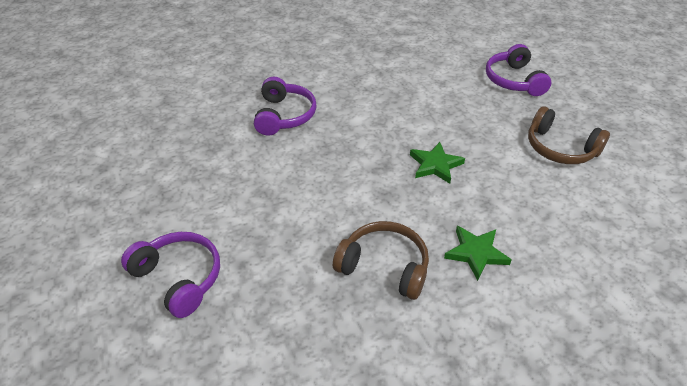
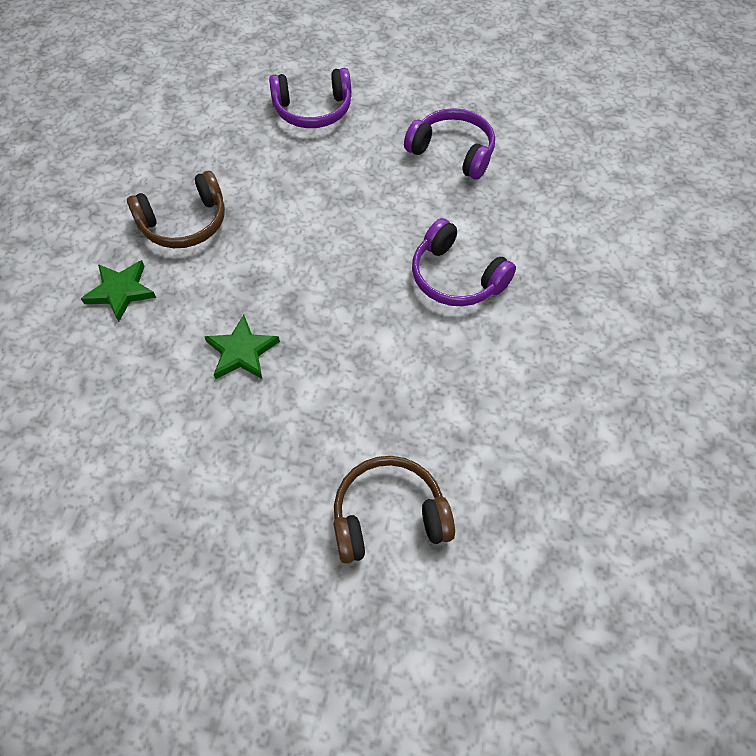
camera: 130 degrees right, 15 degrees up
(514, 80) = (282, 602): purple headphones -> purple headphones (452, 152)
(560, 148) = (125, 503): brown headphones -> brown headphones (389, 516)

